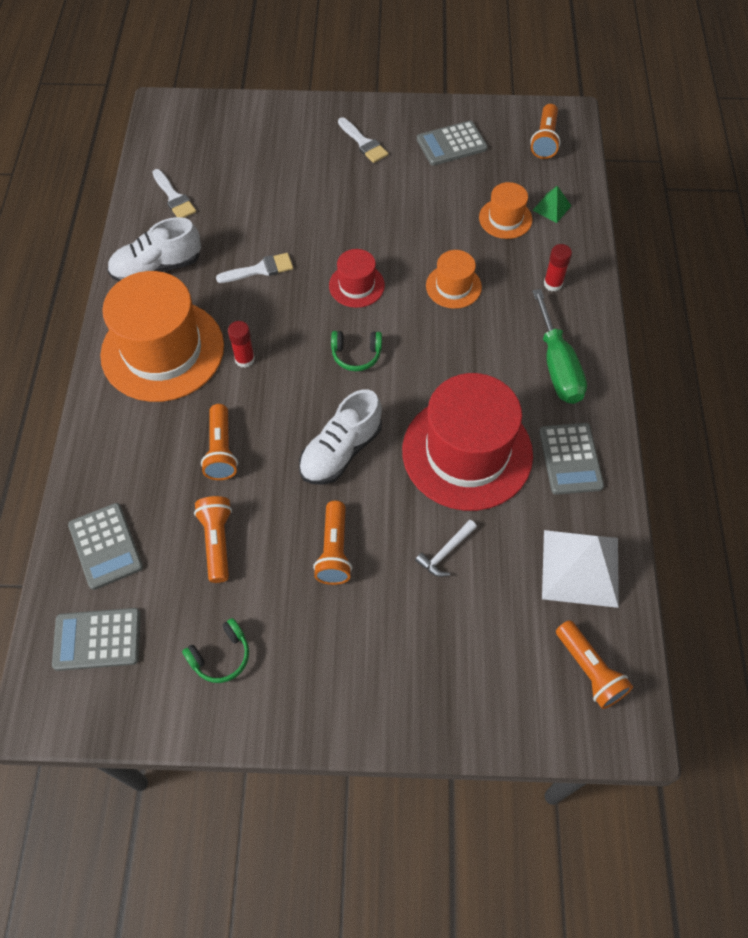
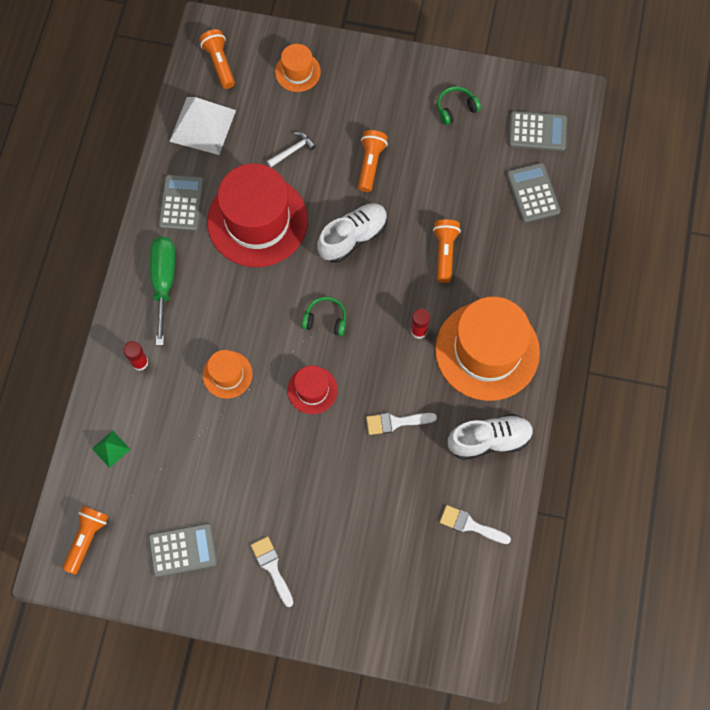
camera: 170 degrees left, 10 degrees up
(174, 197) = (470, 525): white brush -> white brush turned 45 degrees counterclockwise
(217, 542) = (453, 183): orange flashlight -> none
(505, 218) = (158, 443): orange hat -> orange hat (297, 72)

